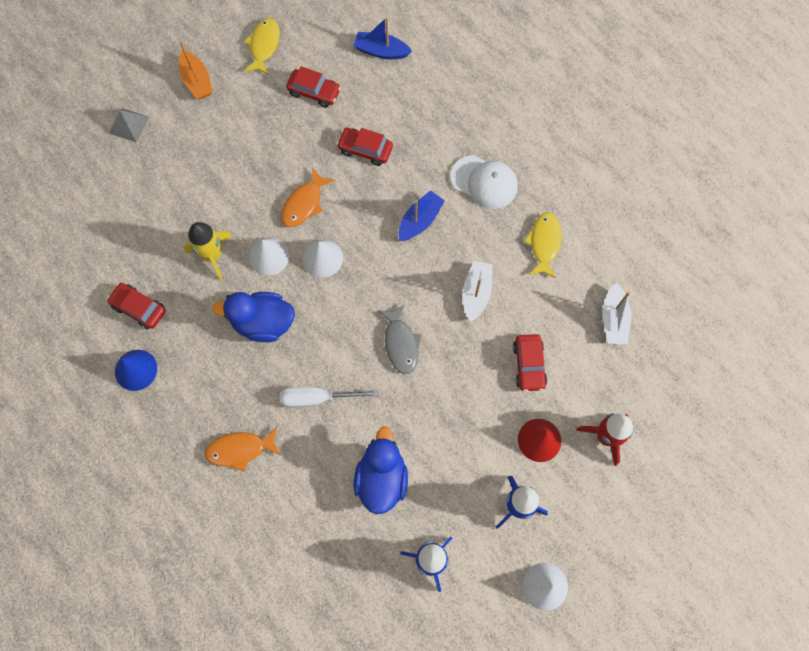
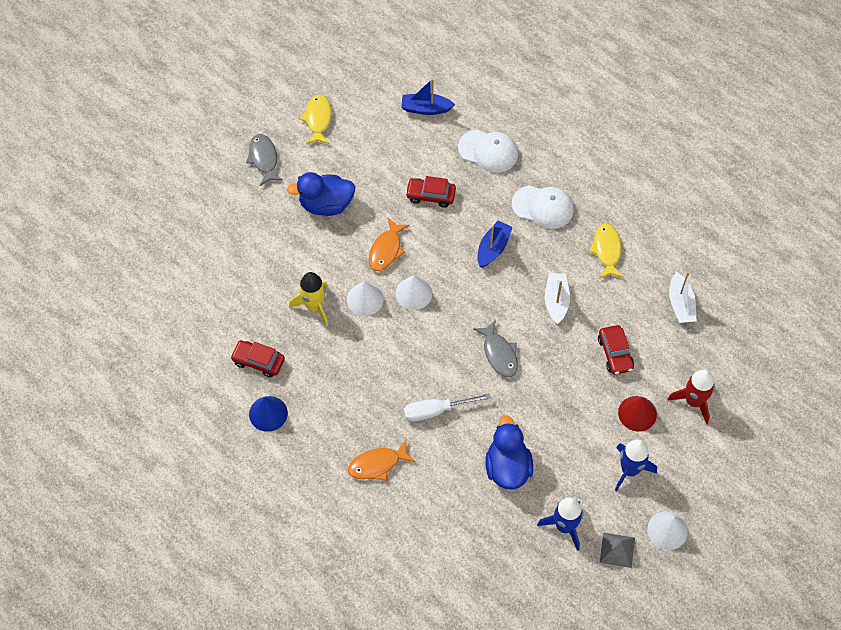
camera: 10 degrees left, 10 degrees down
(128, 125) = (210, 206): grey pyramid -> grey pyramid (617, 550)
(197, 81) = (264, 159): orange boat -> grey fish
(263, 323) = (373, 356): blue duck -> blue duck (326, 205)
(314, 92) = (373, 153): red car -> none
(438, 109) = (488, 151): none -> white cap

